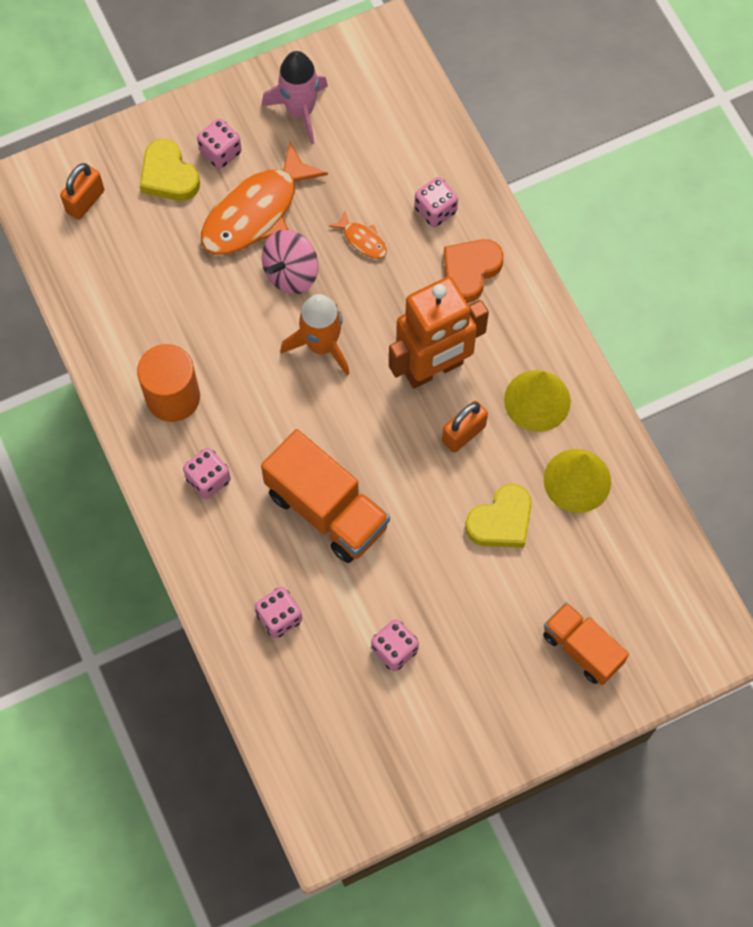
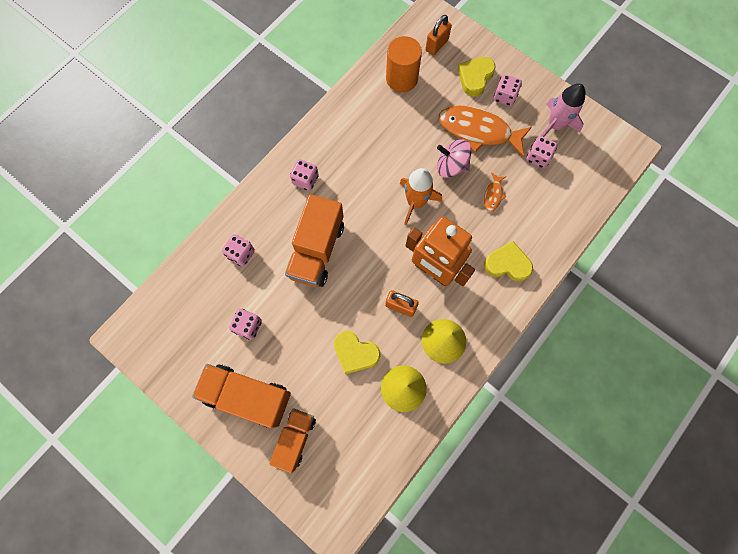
camera: 65 degrees right, 5 degrees up
(85, 201) = (436, 45): orange padlock -> orange padlock turned 60 degrees counterclockwise
(173, 397) = (345, 140): orange cylinder -> orange cylinder (401, 78)
(435, 210) = (535, 227): pink dice -> pink dice (538, 157)
(470, 271) = (507, 264): orange heart -> yellow heart
(495, 690) = (247, 396): none -> orange truck

